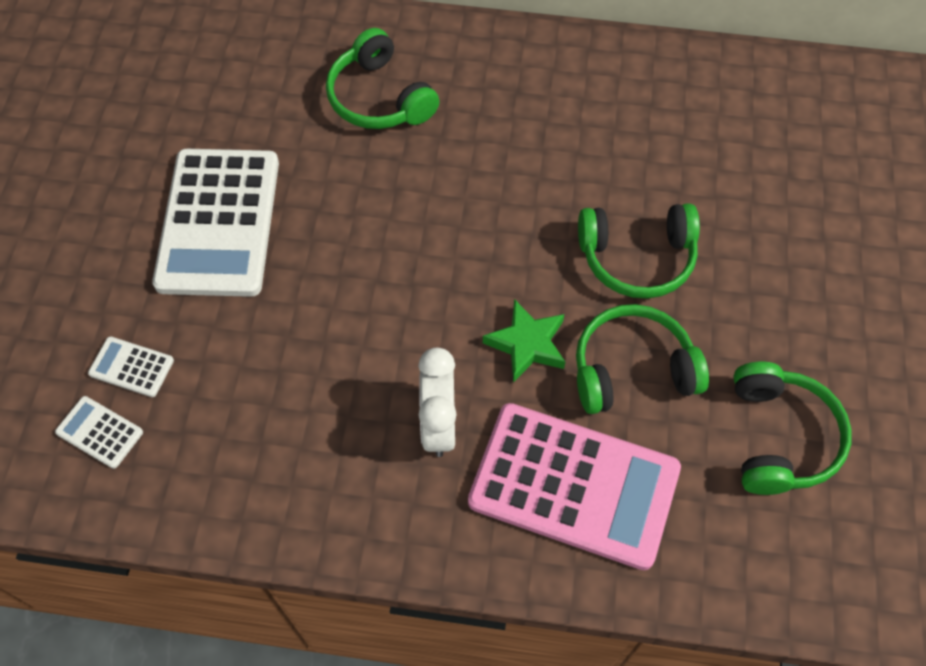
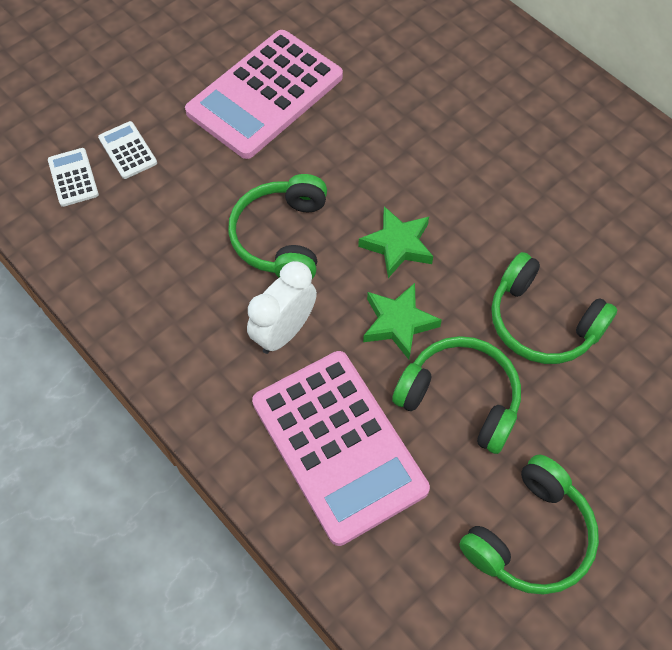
camera: 40 degrees right, 0 degrees up
(219, 222) = (265, 94): white calculator -> pink calculator
(380, 98) = (453, 80): green headphones -> green headphones (282, 237)
(465, 277) = (398, 245): none -> green star

